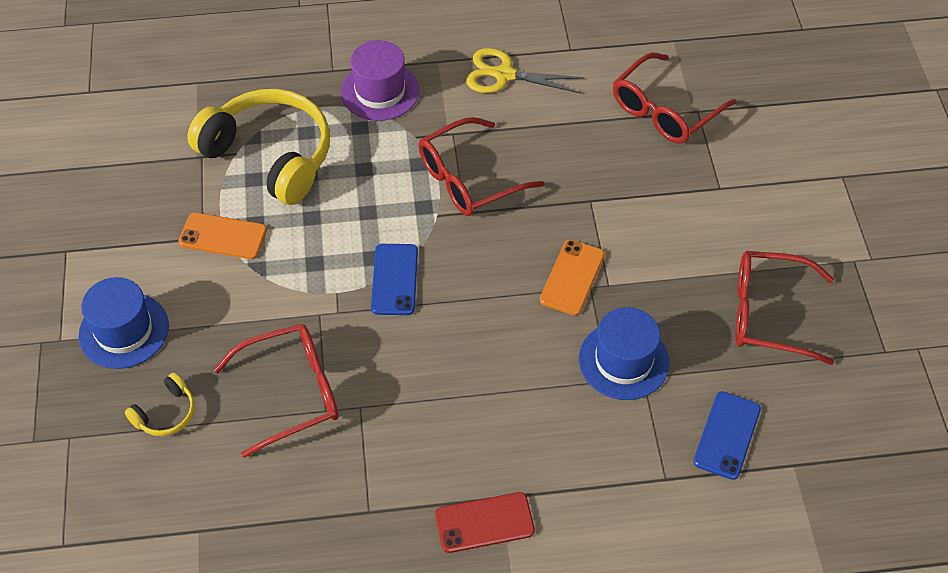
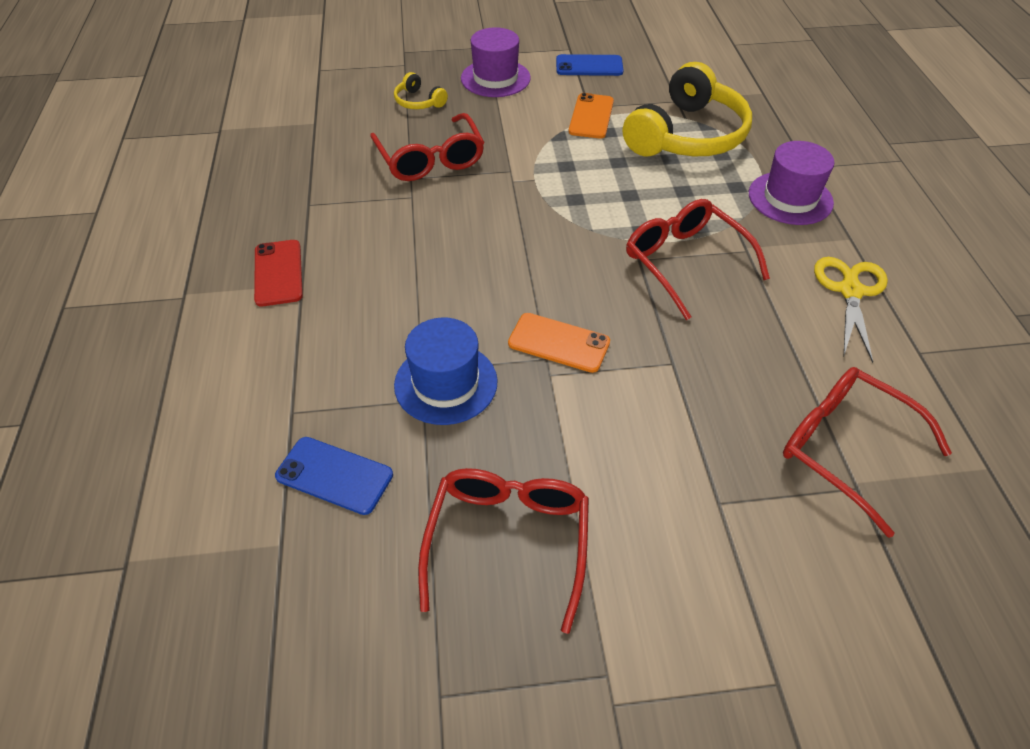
camera: 90 degrees right, 5 degrees down
(124, 330) = (495, 78): blue hat -> purple hat
(394, 279) = (550, 213): blue phone -> blue phone (589, 66)

